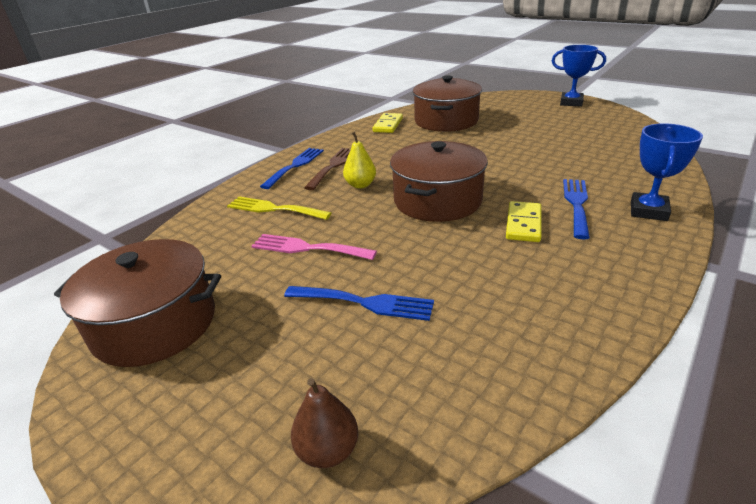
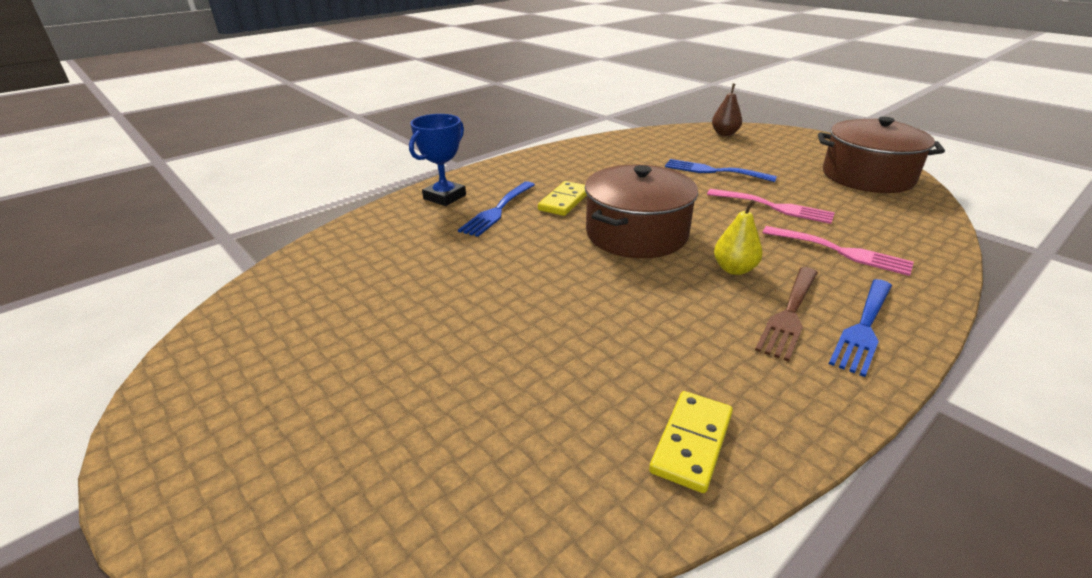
camera: 170 degrees left, 0 degrees up
(274, 209) = (841, 251): yellow fork -> pink fork
(446, 121) = (541, 424): brown pot -> none
(571, 102) = (185, 439): blue trophy -> none

